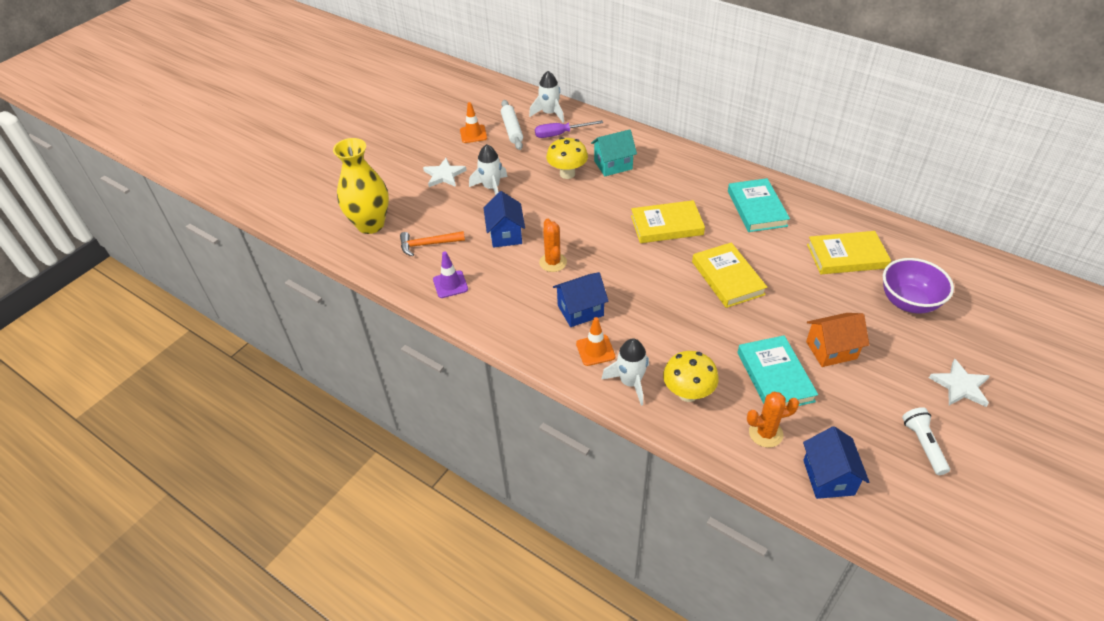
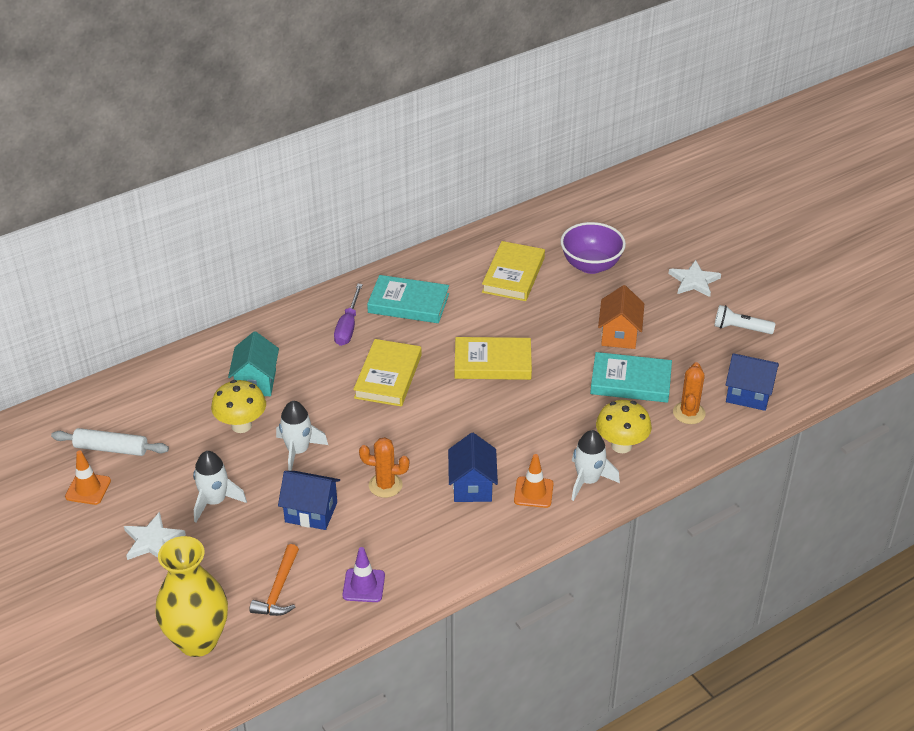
camera: 70 degrees left, 5 degrees down
(549, 113) = (108, 404): white rocket -> white rocket (298, 451)
(560, 134) = (159, 407): purple screwdriver -> purple screwdriver (348, 326)

